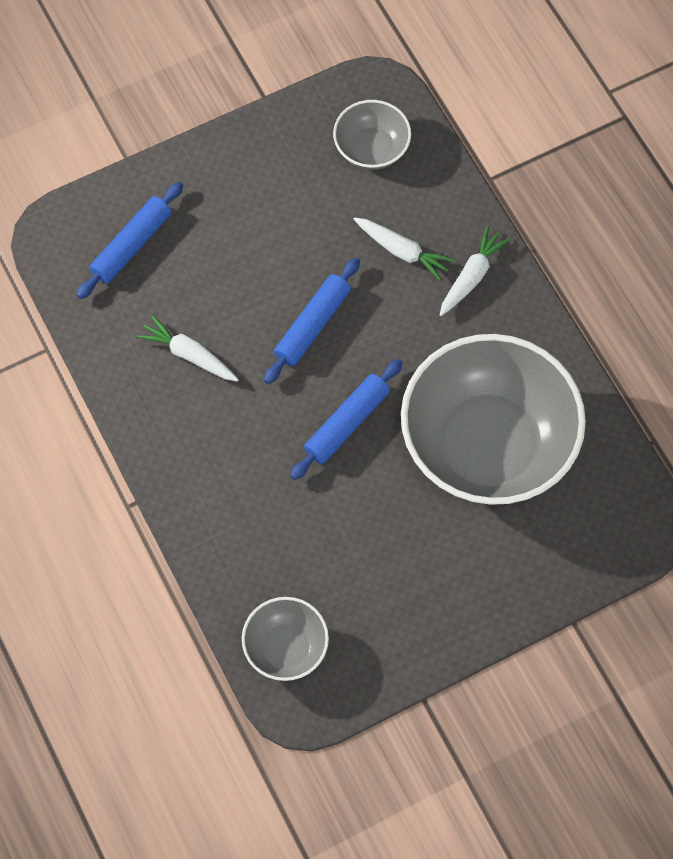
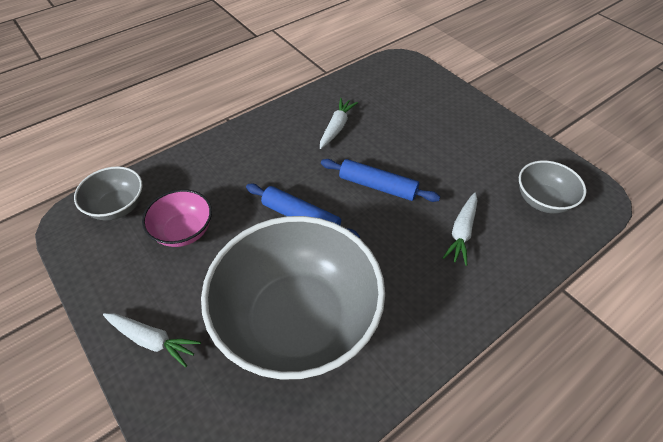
camera: 80 degrees right, 15 degrees down
(132, 246) = (406, 92): blue rolling pin -> none
(343, 563) = (184, 231): none -> pink bowl
(472, 276) = (459, 285): white carrot -> white carrot (152, 340)

